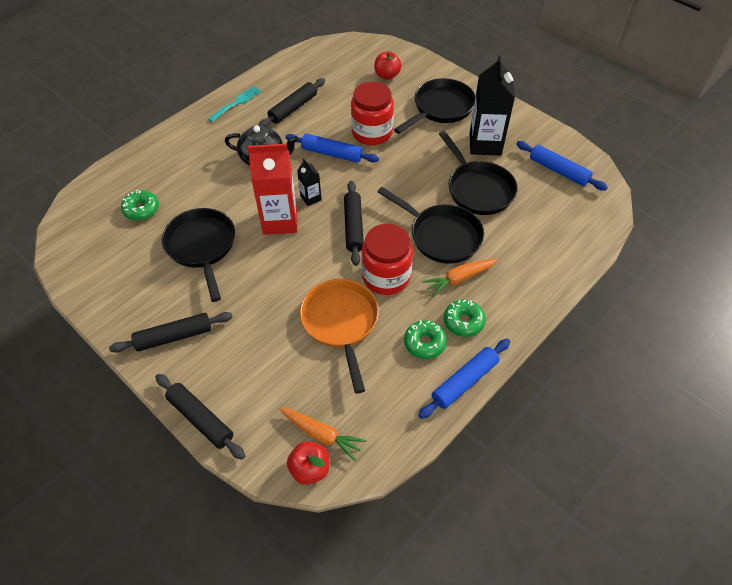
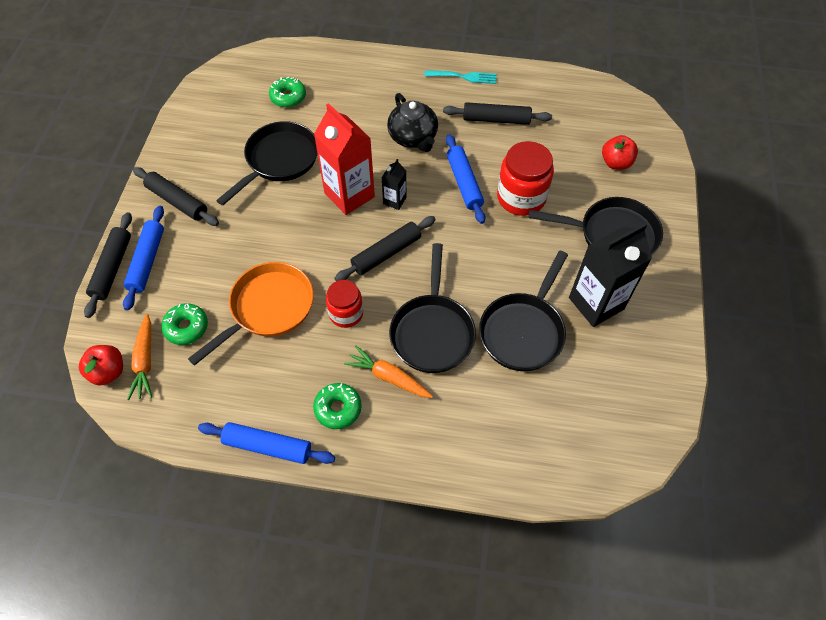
camera: 55 degrees right, 5 degrees up
(386, 276) = (346, 313): red jar -> red jar, size x0.63
(424, 343) = (290, 388): green donut -> green donut (186, 327)
(558, 171) = (620, 395): blue rolling pin -> blue rolling pin (147, 261)

